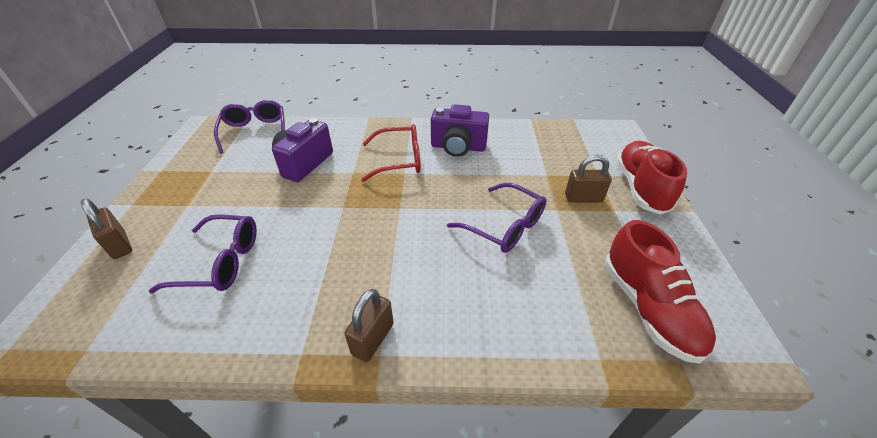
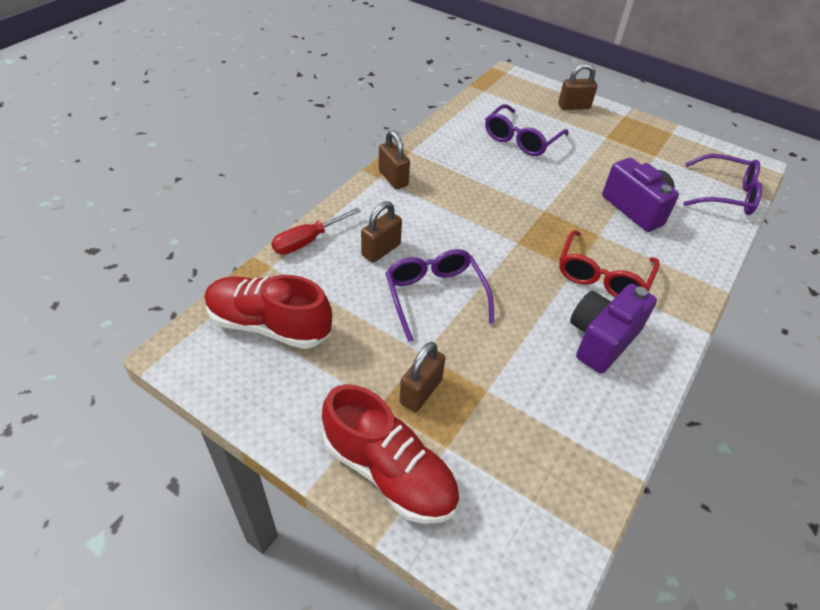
camera: 120 degrees right, 5 degrees up
(491, 284) = (381, 250): none -> brown padlock
(504, 226) = (435, 296): purple glasses -> purple glasses turned 90 degrees clockwise
(539, 352) = (308, 241): none -> red screwdriver

